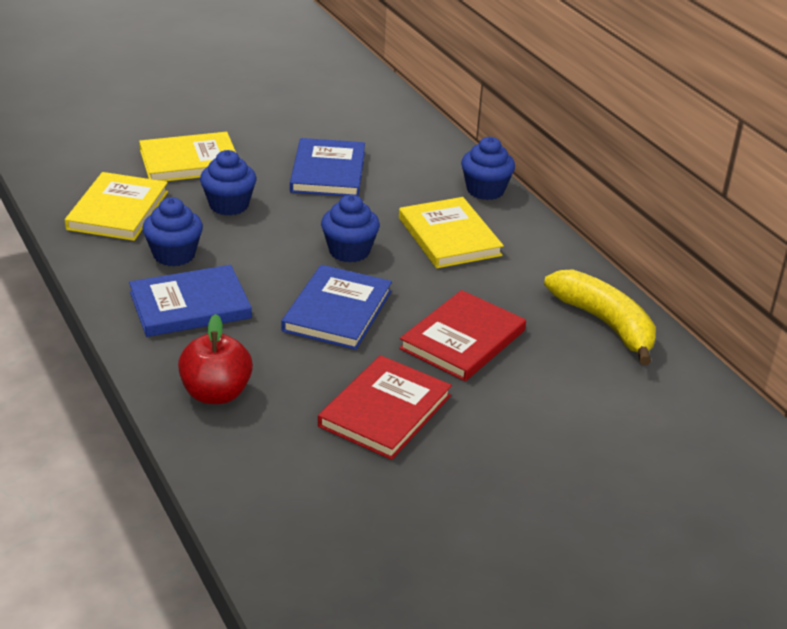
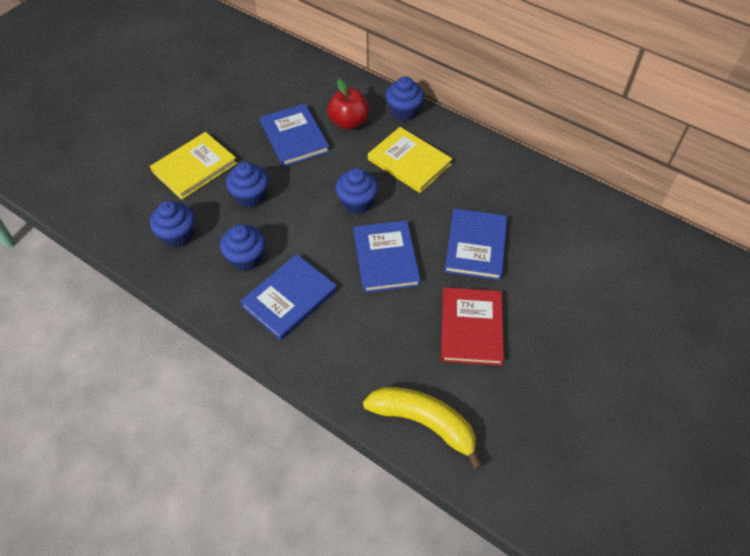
camera: 25 degrees left, 20 degrees up
(118, 210) = (178, 235): yellow book -> blue cupcake
(216, 393) = (360, 366): red apple -> red apple (349, 122)
(462, 339) = (475, 246): red book -> blue book
(605, 323) = (545, 194): yellow banana -> yellow banana (424, 422)

